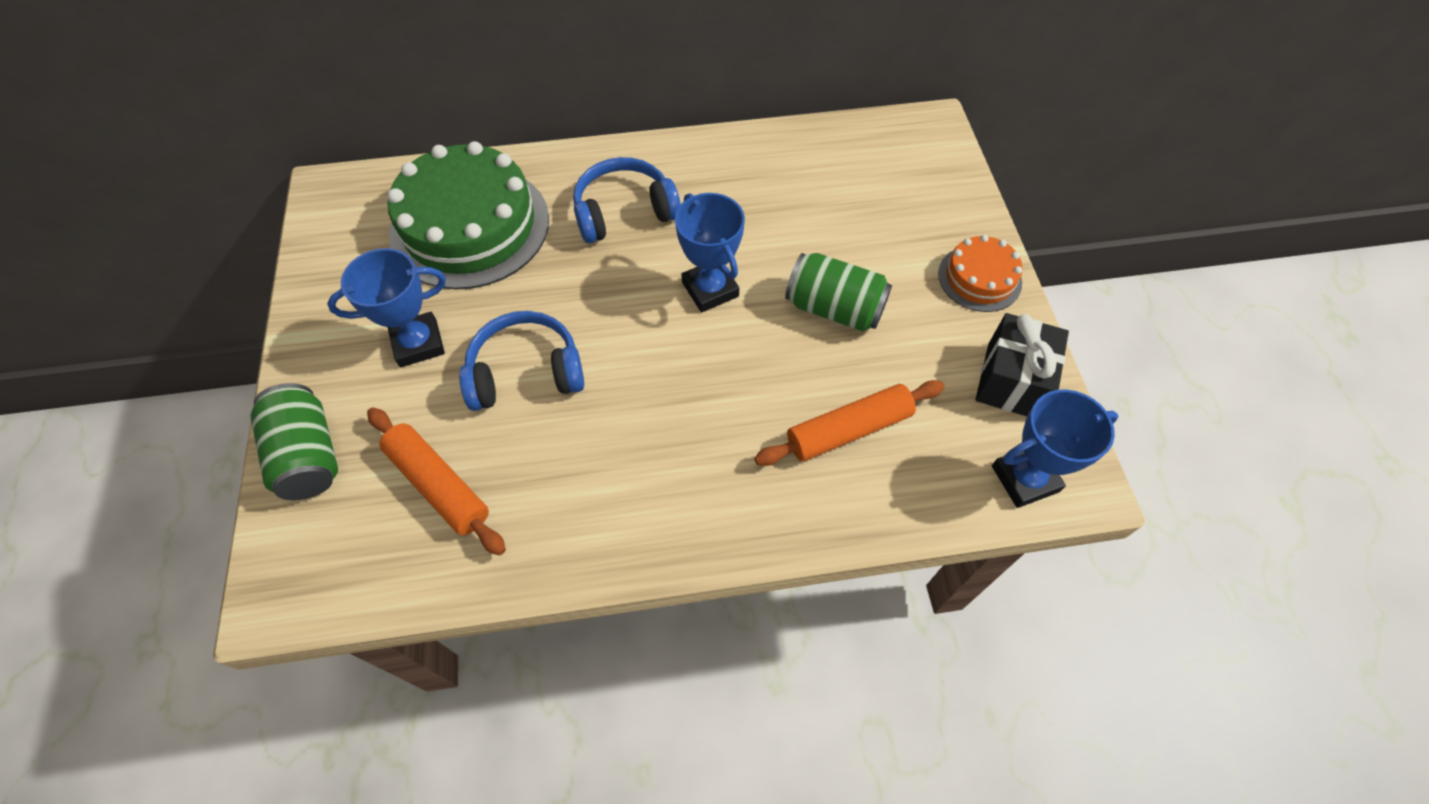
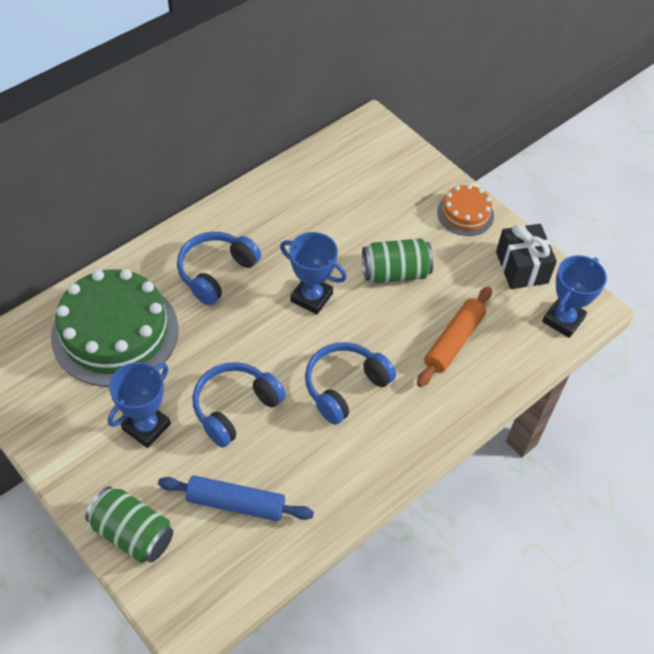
camera: 35 degrees left, 5 degrees down
(439, 485) = (236, 503): orange rolling pin -> blue rolling pin
(669, 415) = (345, 387): none -> blue headphones

